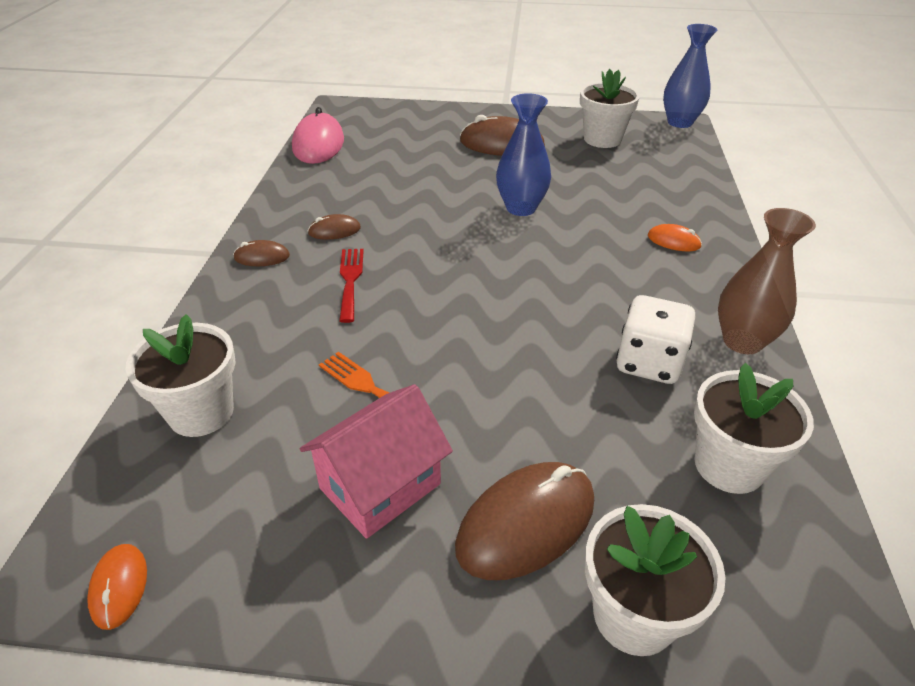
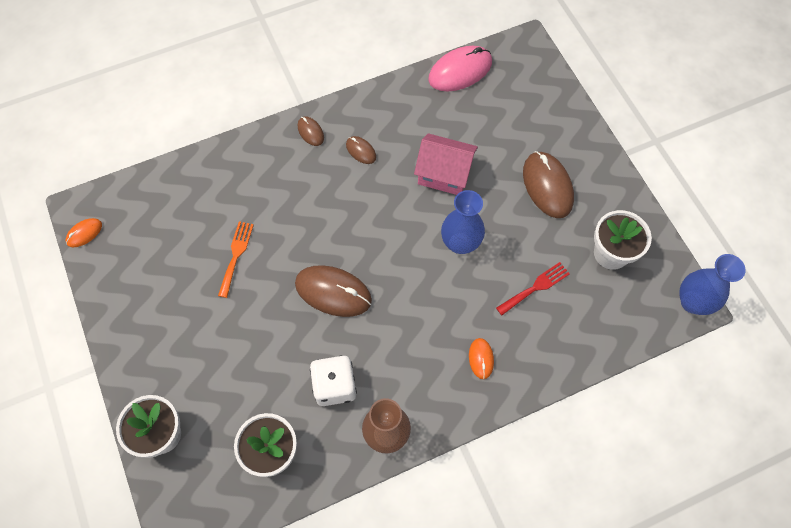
camera: 60 degrees right, 25 degrees up
(201, 412) = (181, 193): white flower pot -> none
(350, 280) = (317, 191): red fork -> red fork (535, 287)
(380, 486) = (178, 297): pink house -> pink house (444, 174)
(526, 523) = (188, 370): brown mouse -> brown mouse (333, 292)

